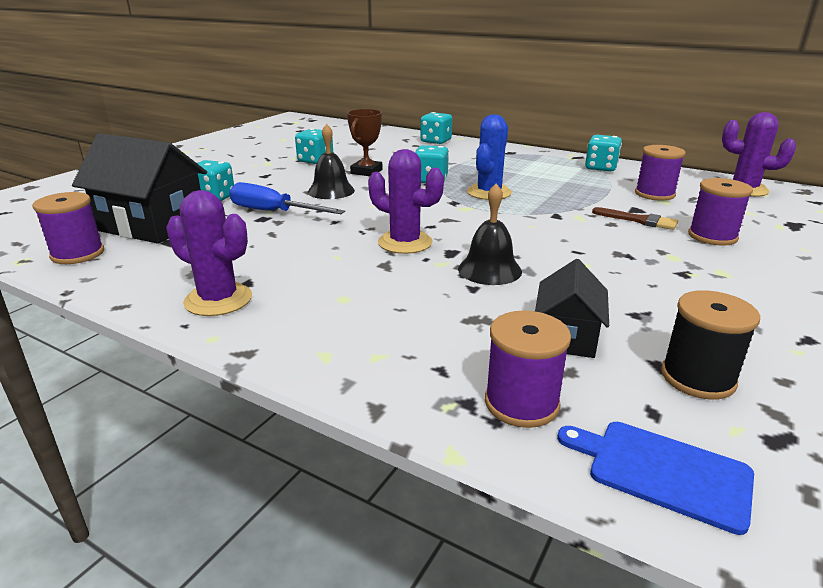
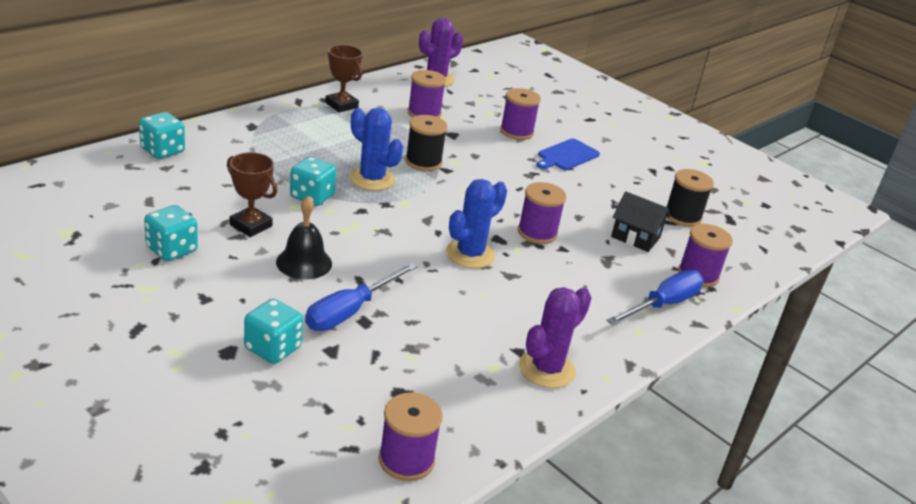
camera: 80 degrees left, 5 degrees up
(152, 225) = (342, 402): black house -> none
(404, 371) = (663, 305): none -> blue screwdriver
(405, 242) = (470, 254): purple cactus -> blue cactus
(489, 270) = (537, 233): black bell -> purple spool
(554, 205) = (423, 162): none -> black spool
(601, 168) = (341, 105): turquoise dice -> brown trophy
(639, 220) = (475, 143): brown brush -> none
(662, 471) = (749, 257): blue cutting board -> blue cutting board (566, 155)

